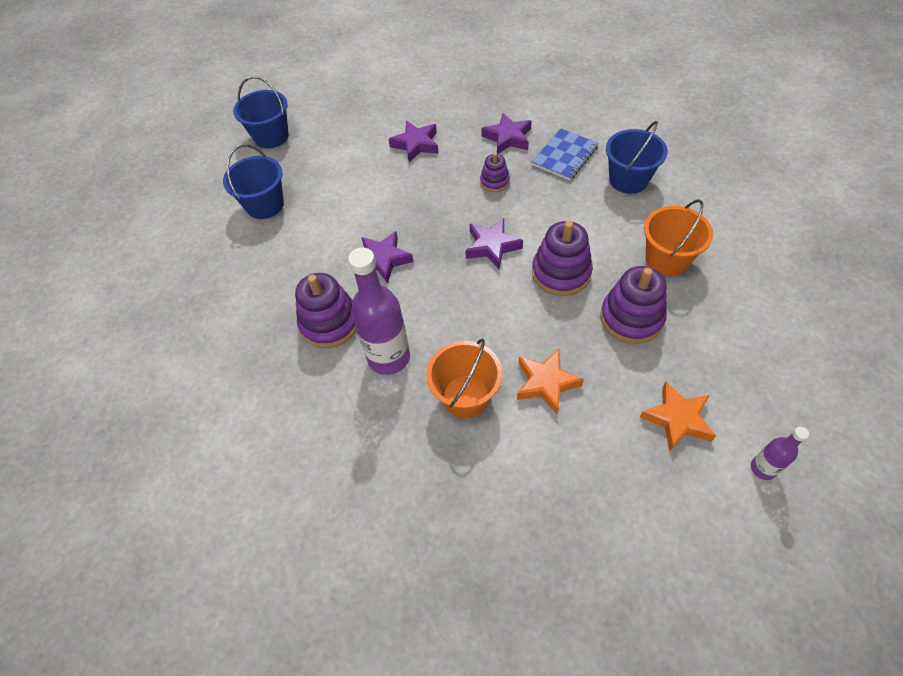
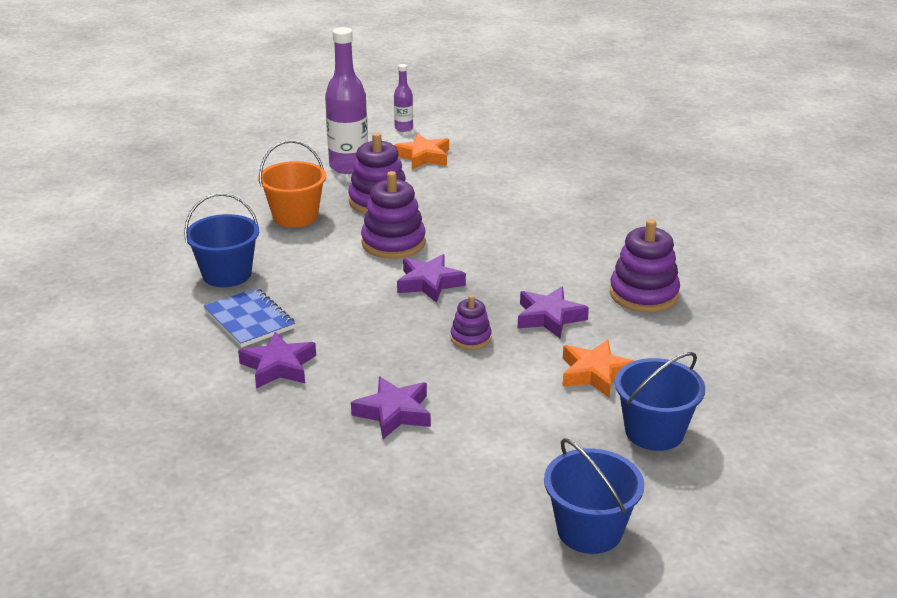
camera: 150 degrees left, 25 degrees down
(389, 357) = (604, 254): purple bottle -> purple bottle (349, 166)
(466, 396) = (560, 214): orange bucket -> none
(494, 182) = (355, 331): purple stacking toy -> purple stacking toy (470, 338)
(546, 383) = (490, 198): orange star -> orange star (595, 374)
(564, 156) = (249, 320): blue notebook -> blue notebook turned 75 degrees clockwise

